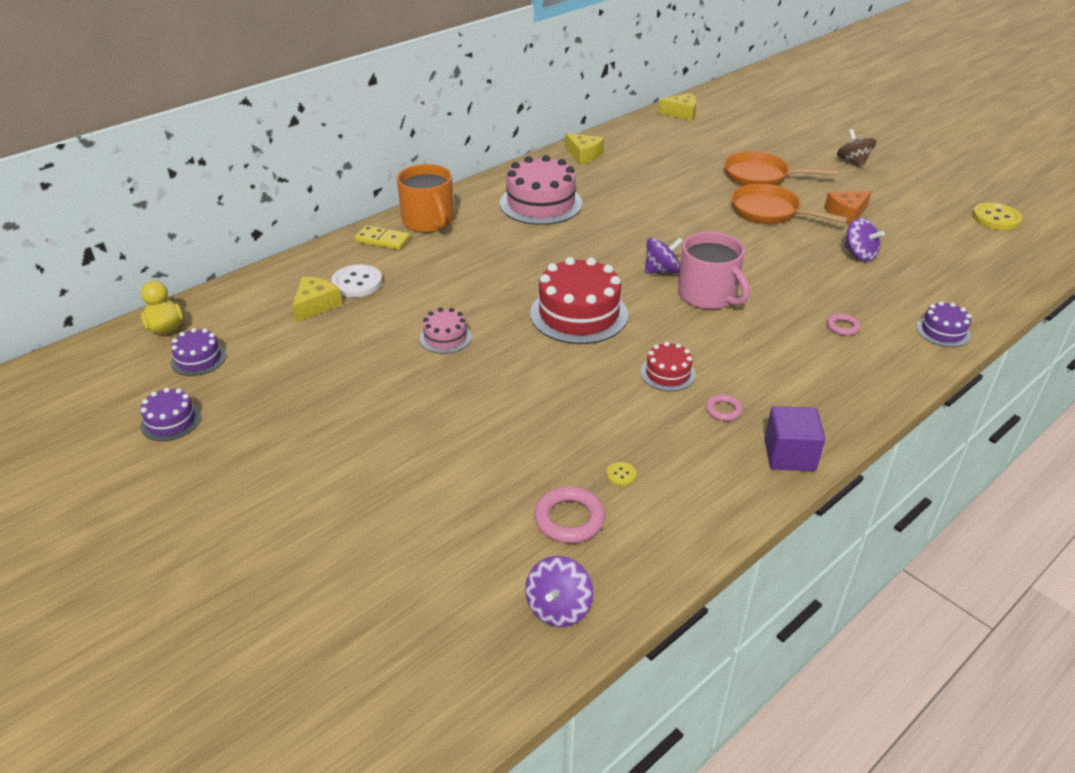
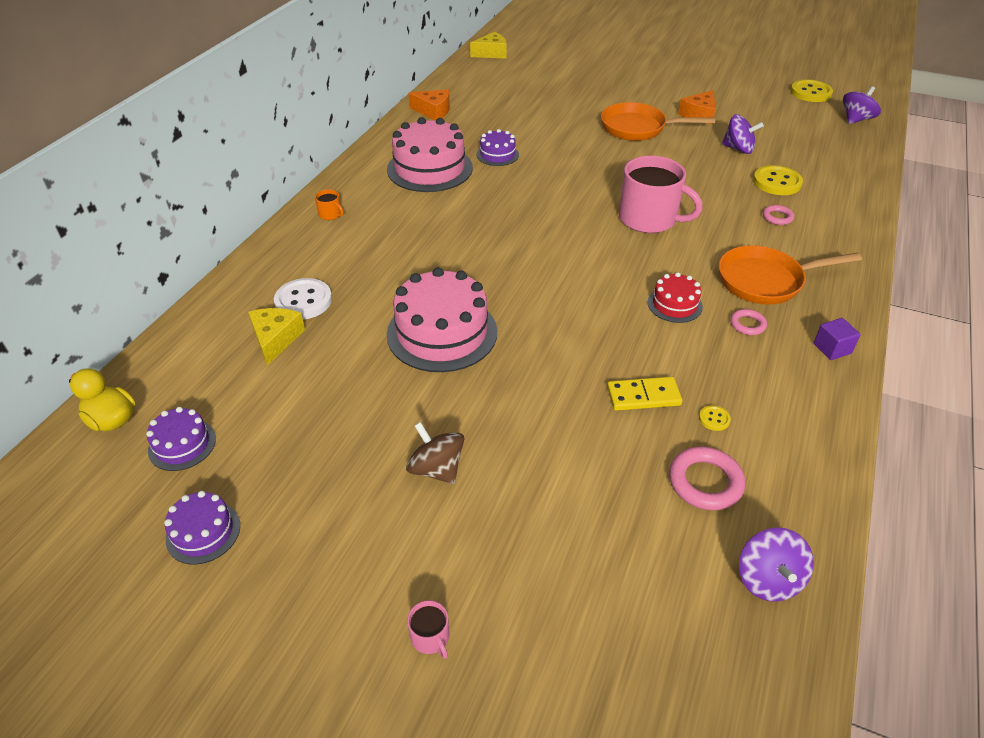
camera: 25 degrees left, 5 degrees up
(268, 544) = (430, 637): none -> pink mug
(382, 240) = (296, 247): yellow domino -> yellow domino (643, 396)
(428, 221) = (330, 214): orange mug -> orange mug, size x0.41
(445, 337) = (442, 333): pink cake -> pink cake, size x1.95
(579, 314) = (551, 270): red cake -> none
(583, 155) = (433, 111): yellow cheese -> orange cheese
(662, 271) = (591, 206): purple spinning top -> purple spinning top (856, 119)
(761, 176) = (605, 97): orange pan -> orange pan (765, 281)
(789, 455) = (832, 349): purple cube -> purple cube, size x0.62
(853, 162) = (668, 68): brown spinning top -> brown spinning top (436, 469)
(873, 295) = (777, 182): none -> yellow button
(943, 331) = (852, 199): purple cake -> purple cake (497, 154)

